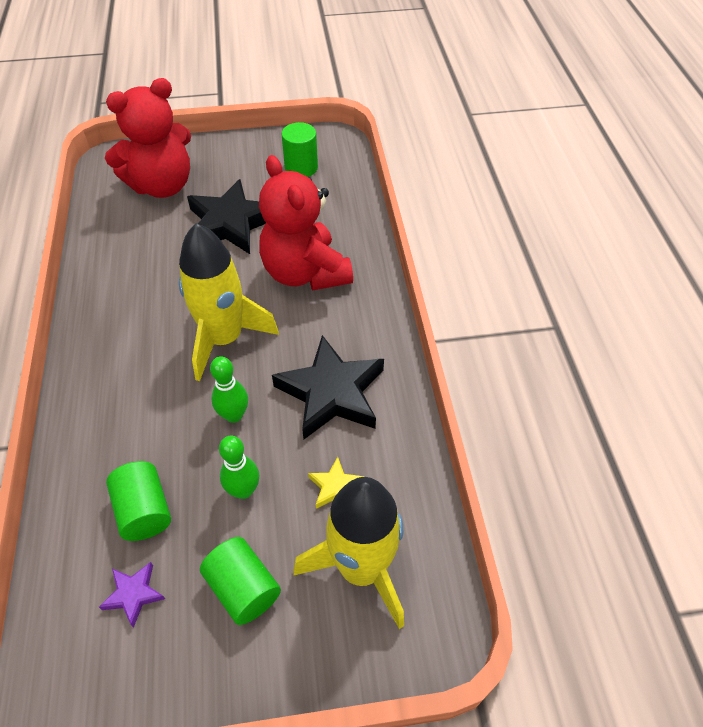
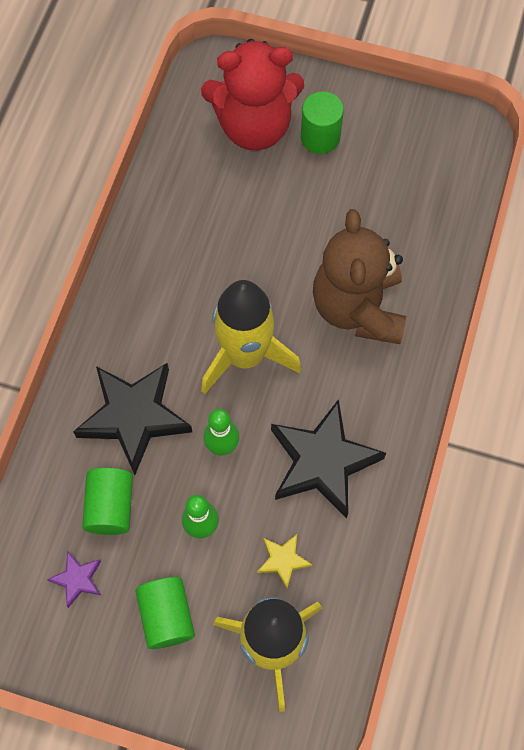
camera: 25 degrees right, 15 degrees up
(231, 223) = (307, 210): black star -> black star (134, 417)
(301, 168) = (415, 159): green cylinder -> green cylinder (320, 137)
(305, 273) = (358, 308): red teddy bear -> brown teddy bear

